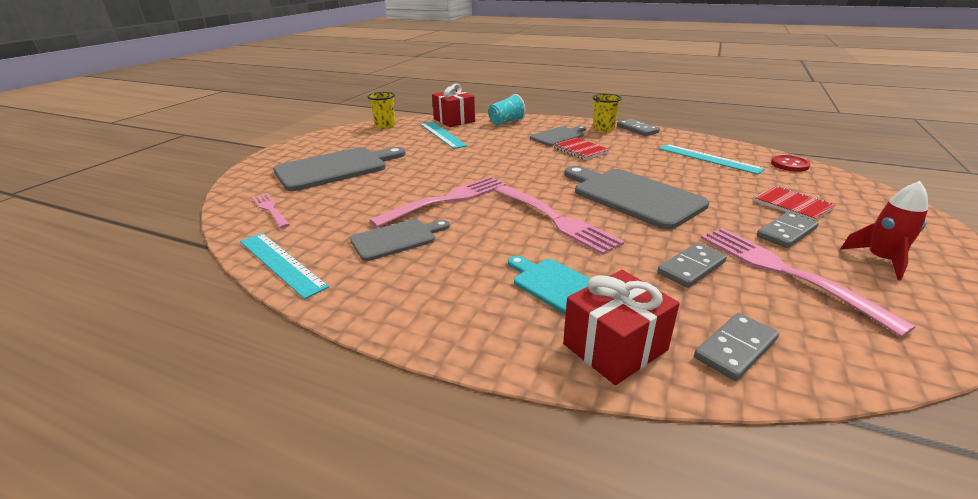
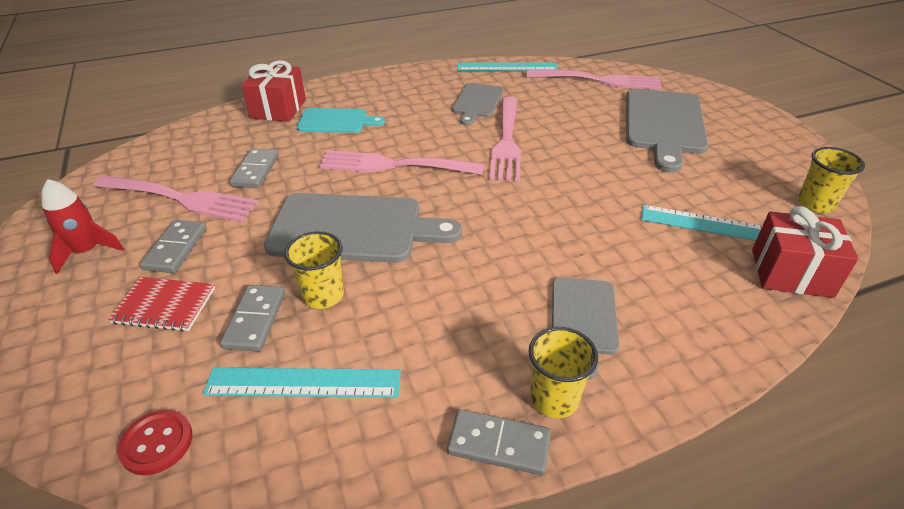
camera: 135 degrees right, 10 degrees up
(271, 209) = (598, 80): pink fork -> pink fork, size x1.74
(506, 122) = (725, 319): turquoise cup -> none
(580, 150) = (504, 293): red notebook -> none
(679, 177) = (323, 295): none -> yellow cup
(735, 348) = (212, 133): grey domino -> grey domino (255, 320)

